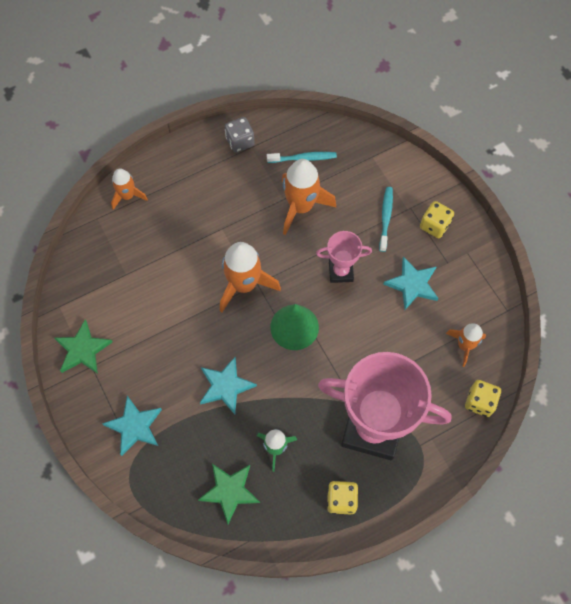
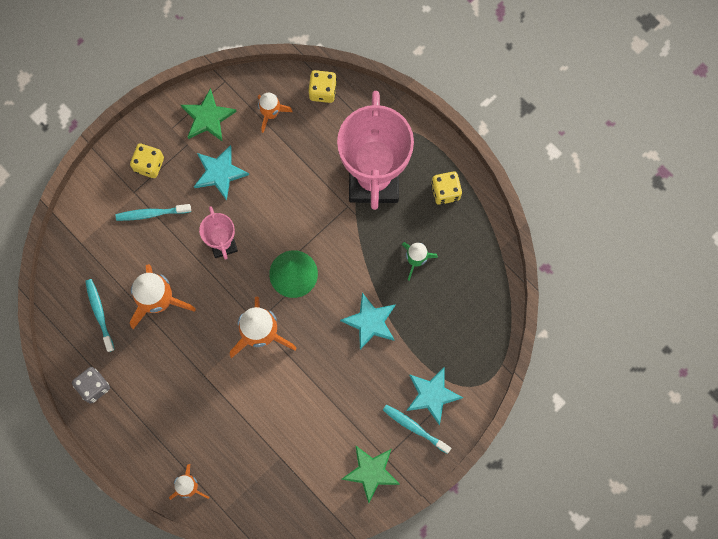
camera: 105 degrees left, 10 degrees up
(109, 401) = (414, 427): none -> turquoise toothbrush
(229, 491) = (466, 290): green star -> green star (208, 118)

